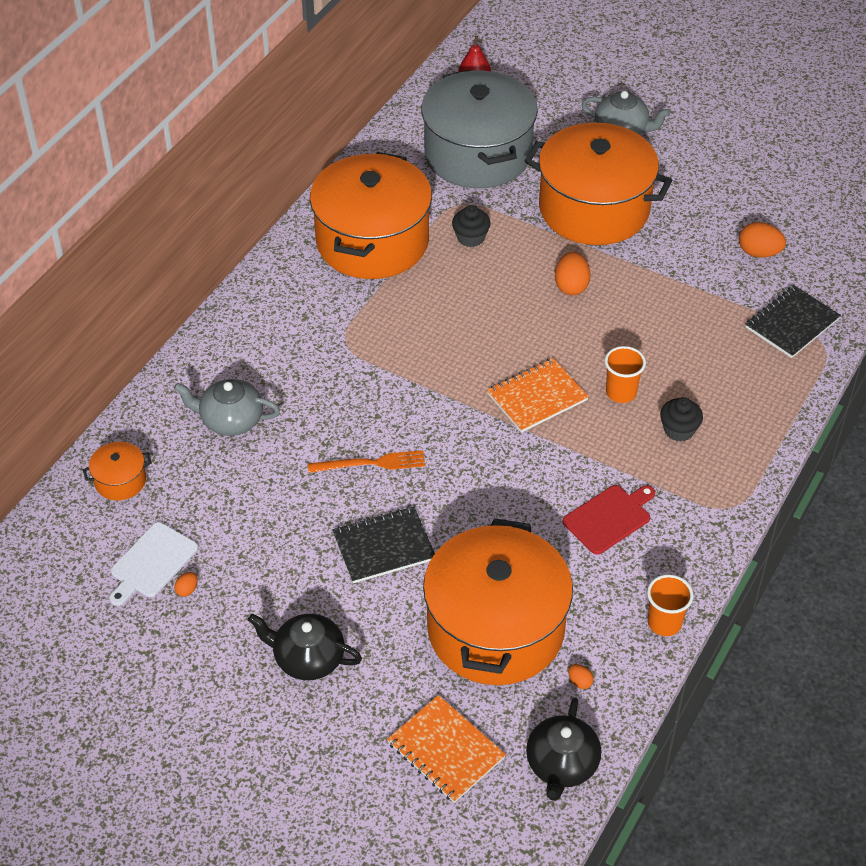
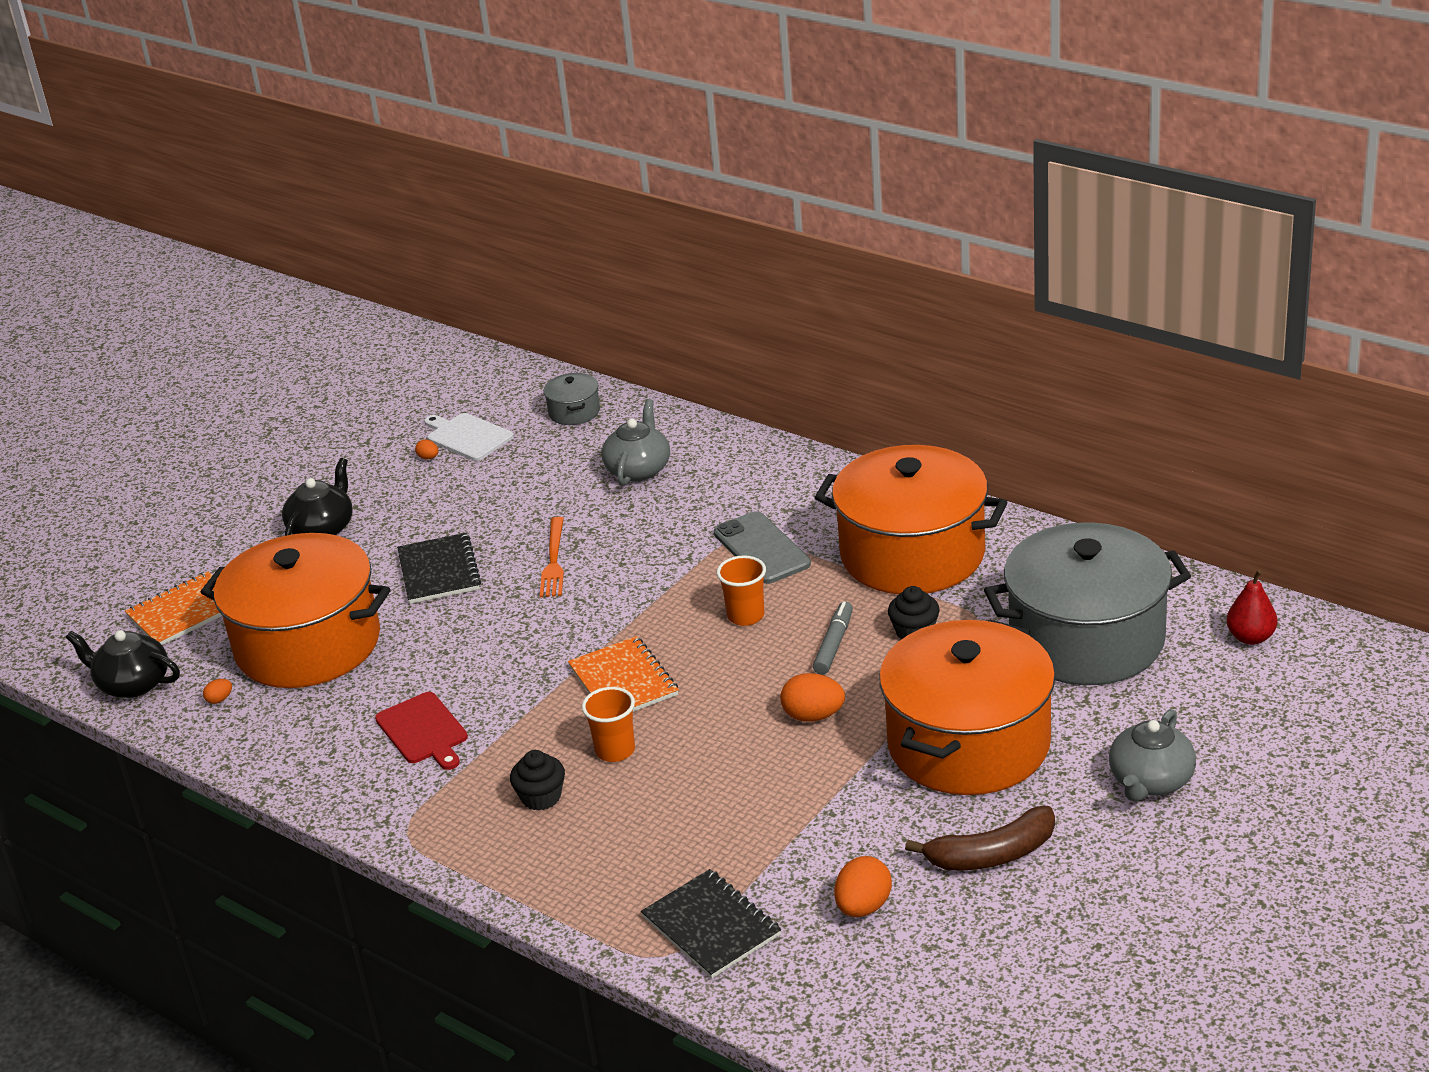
camera: 100 degrees right, 15 degrees down
(120, 481) = (574, 412): orange pot -> grey pot
(360, 328) = (761, 549): none -> grey phone
(486, 279) = (834, 644): none -> grey marker
(664, 623) = (265, 765): orange cup -> orange cup (745, 616)
(701, 197) = (991, 854): none -> brown banana

